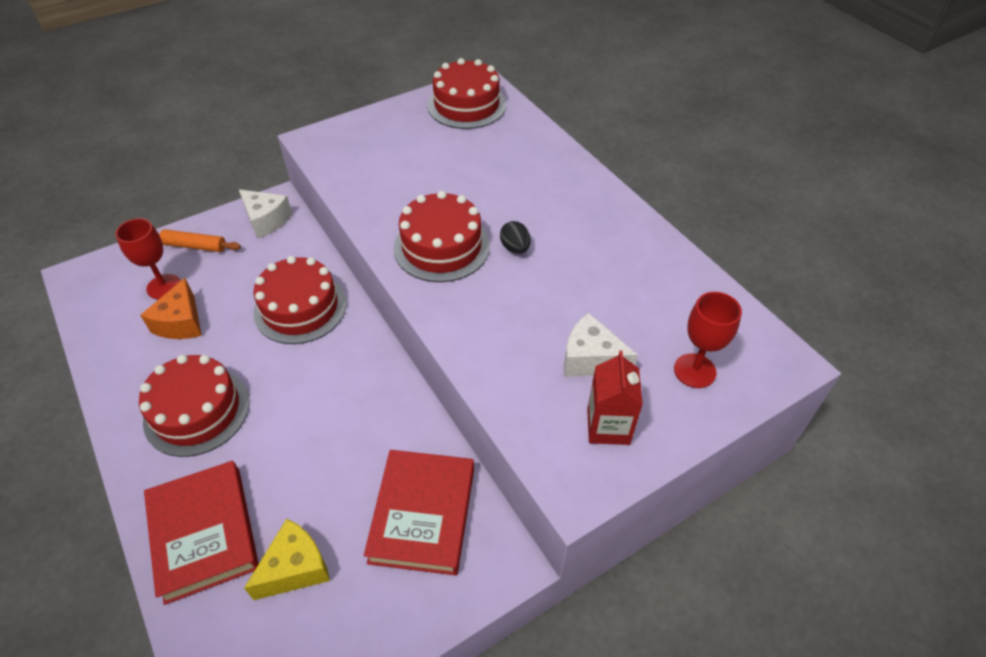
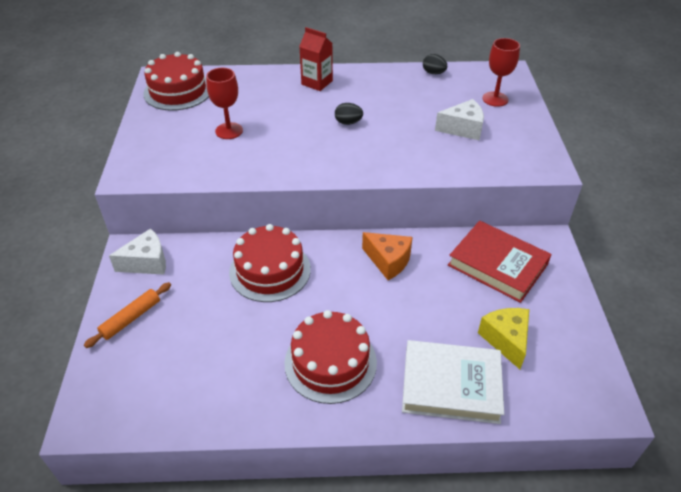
camera: 60 degrees left, 5 degrees down
(164, 287) = (164, 353): red goblet -> red goblet (229, 131)
(181, 322) = (221, 350): orange cheese -> orange cheese (388, 261)
(204, 533) = (451, 385): red book -> white book
(441, 247) = (318, 151): red cake -> none
(591, 359) = (463, 129): white cheese -> white cheese turned 150 degrees counterclockwise
(608, 426) = (514, 141): red carton -> red carton (317, 82)
(696, 283) = (433, 73): none -> black egg

